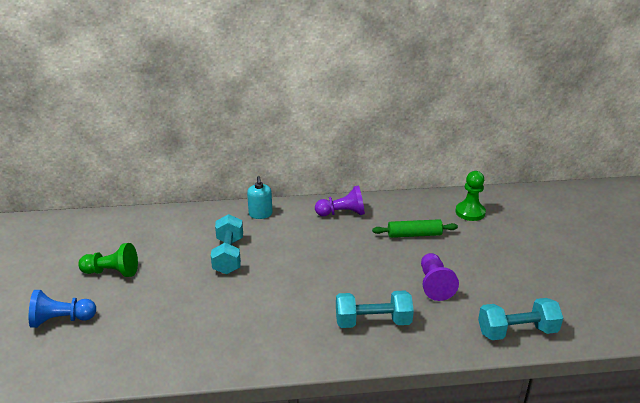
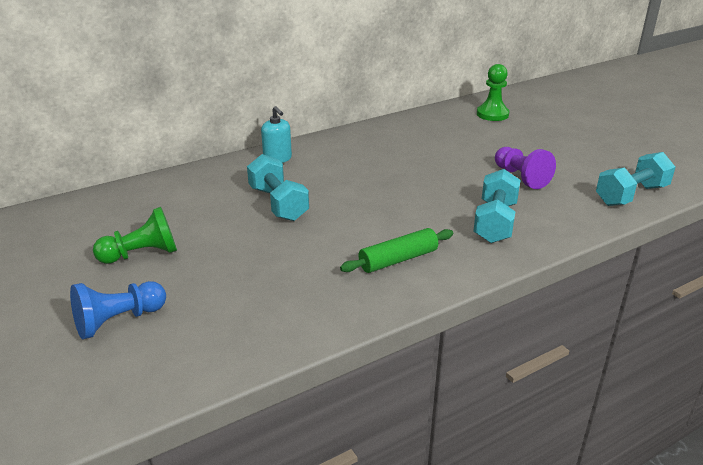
camera: 25 degrees left, 0 degrees up
(342, 213) = (368, 140): purple pawn -> none
(373, 322) = (495, 222): turquoise dumbbell -> turquoise dumbbell turned 45 degrees counterclockwise
(414, 235) = (459, 142): green rolling pin -> green rolling pin (398, 260)

